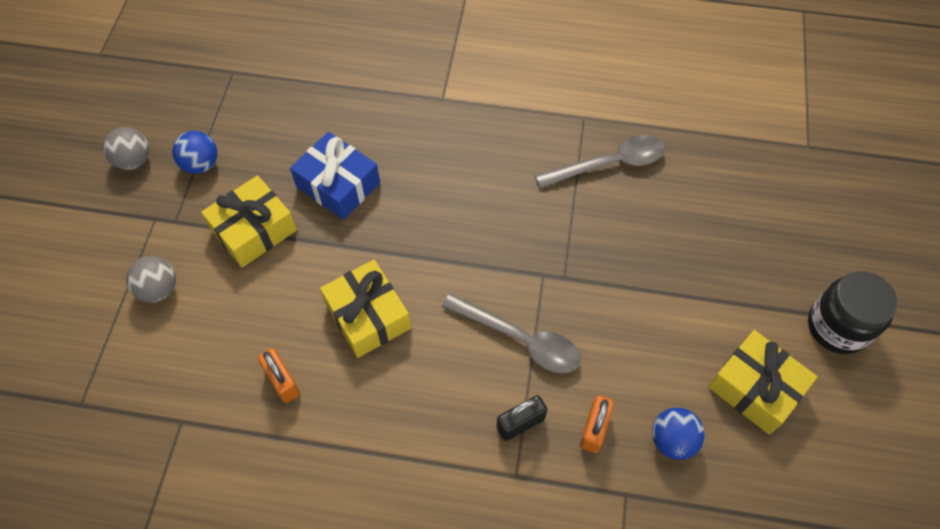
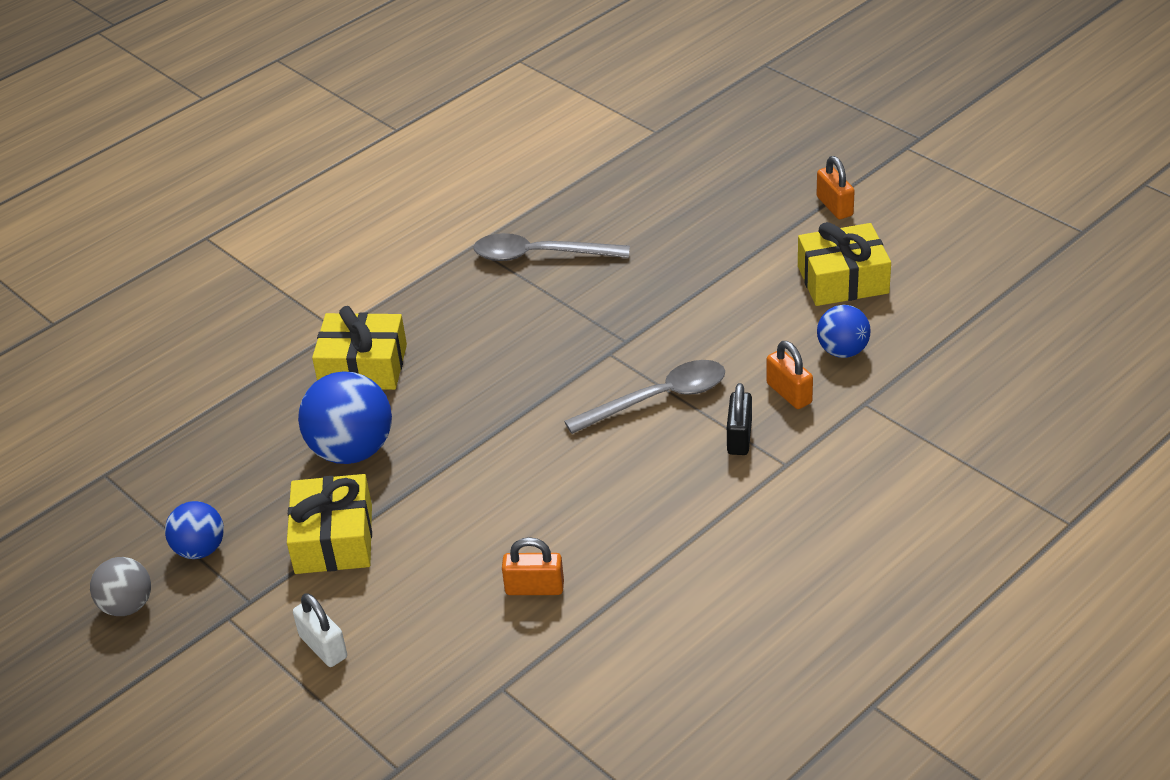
camera: 50 degrees left, 20 degrees down
(159, 289) = (323, 647): grey ball -> white padlock
(338, 185) = (352, 450): blue gift -> blue ball
(368, 316) = (526, 493): yellow gift -> yellow gift (363, 366)
(609, 164) = (540, 255): grey spoon -> grey spoon turned 105 degrees counterclockwise
(837, 327) = (834, 206): black jar -> orange padlock

